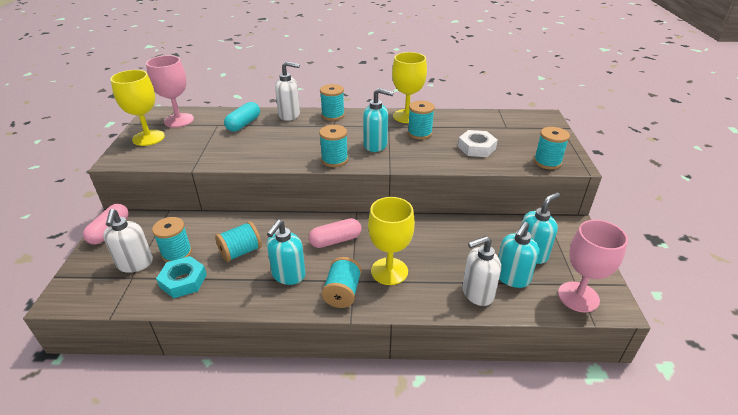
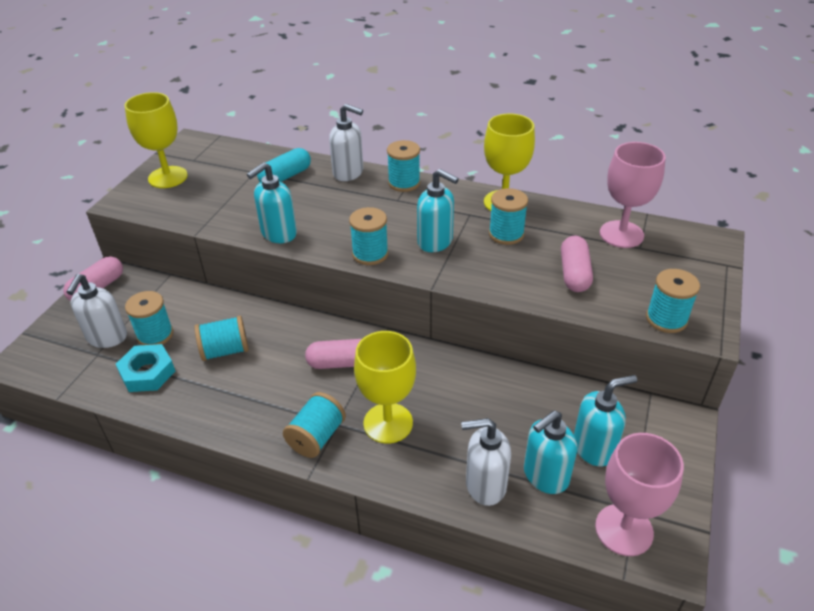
camera: 20 degrees right, 5 degrees up
(179, 120) = (212, 157): pink goblet -> pink goblet (621, 234)
(288, 275) = (264, 396): turquoise soap dispenser -> turquoise soap dispenser (278, 234)
(476, 148) = (574, 274): white nut -> pink capsule

